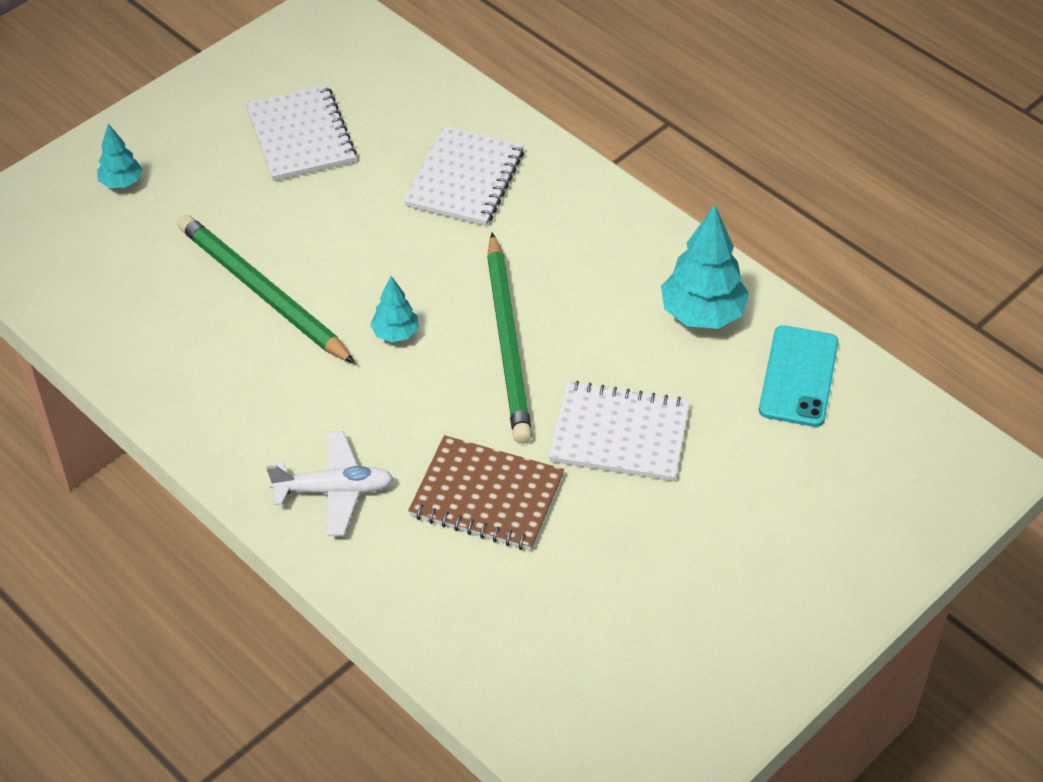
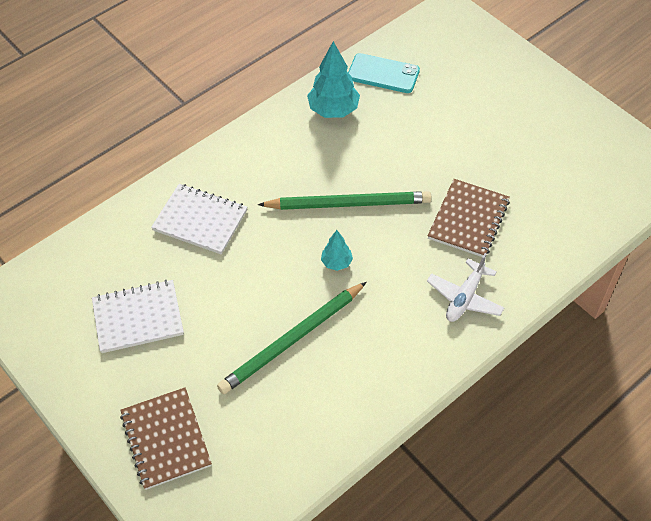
camera: 85 degrees left, 5 degrees up
(121, 183) = (166, 439): turquoise tree -> brown notebook
(334, 490) = (465, 297): white plane -> white plane turned 150 degrees counterclockwise
(619, 434) = (423, 155): white notebook -> none

